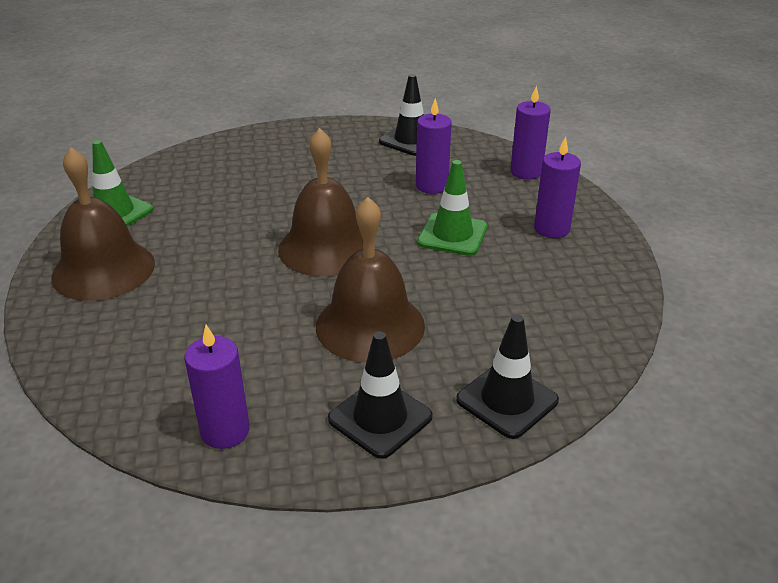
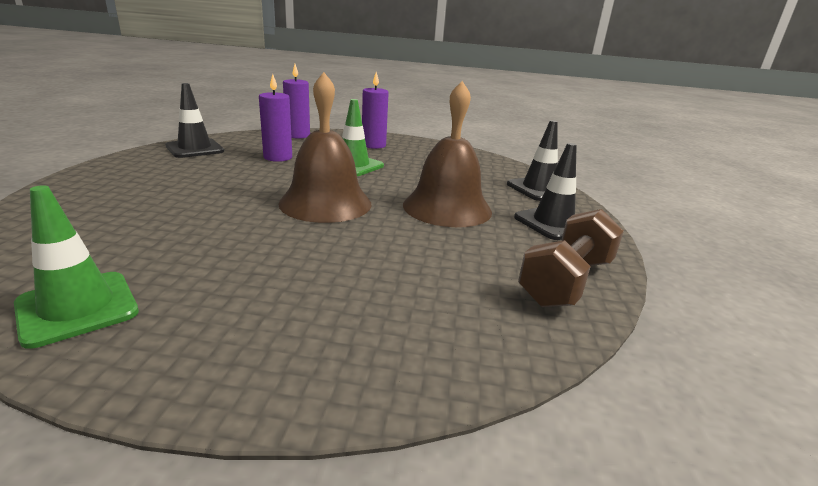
camera: 75 degrees left, 10 degrees down
(103, 270) = (230, 329): brown bell -> none
(225, 431) = (566, 281): purple candle -> brown dumbbell

